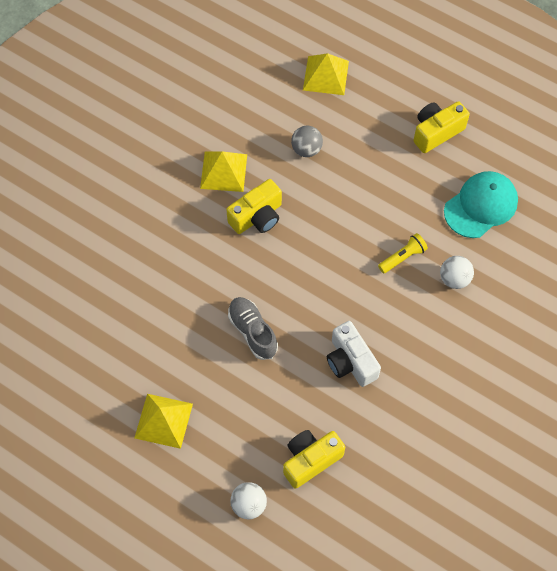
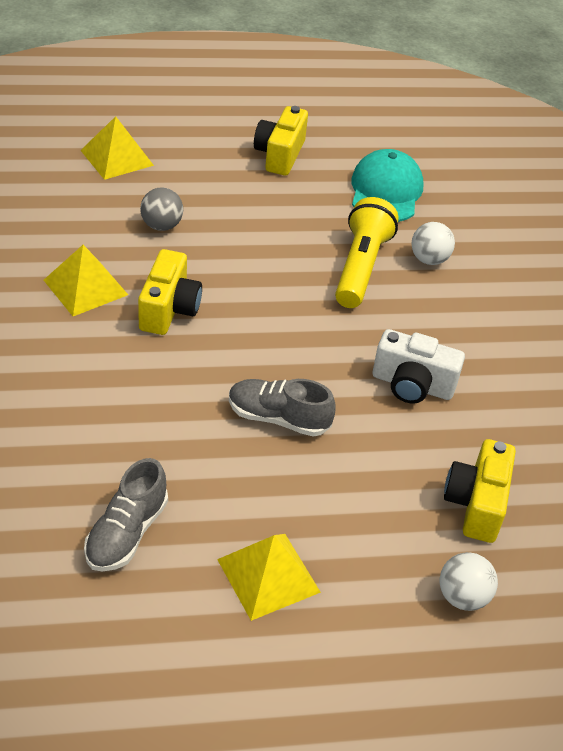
camera: 45 degrees left, 20 degrees down
(117, 347) = (126, 533): none -> grey shoe
(402, 257) = (361, 267): yellow flashlight -> yellow flashlight, size x1.84

